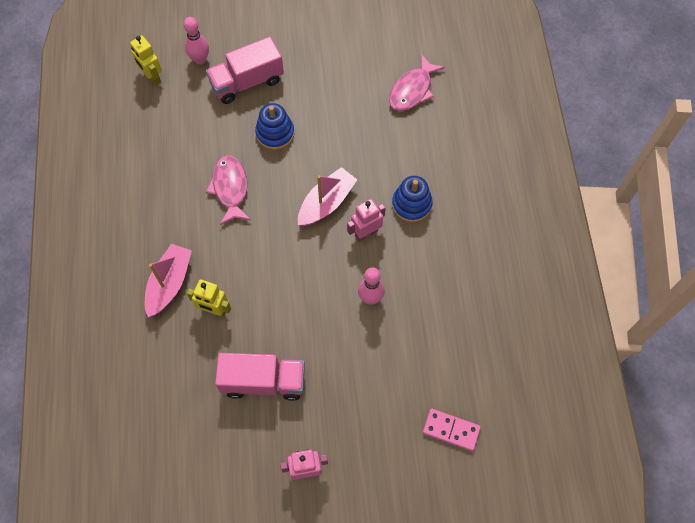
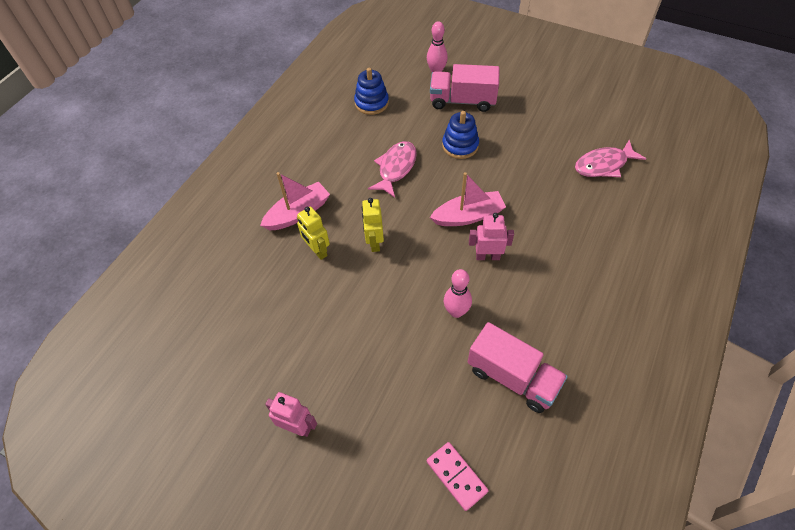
camera: 35 degrees right, 10 degrees down
(152, 77) = (392, 68): yellow robot -> yellow robot (374, 242)
(263, 381) = (315, 329): pink truck -> pink truck (512, 377)
(411, 204) = (545, 254): blue stacking toy -> blue stacking toy (371, 103)

